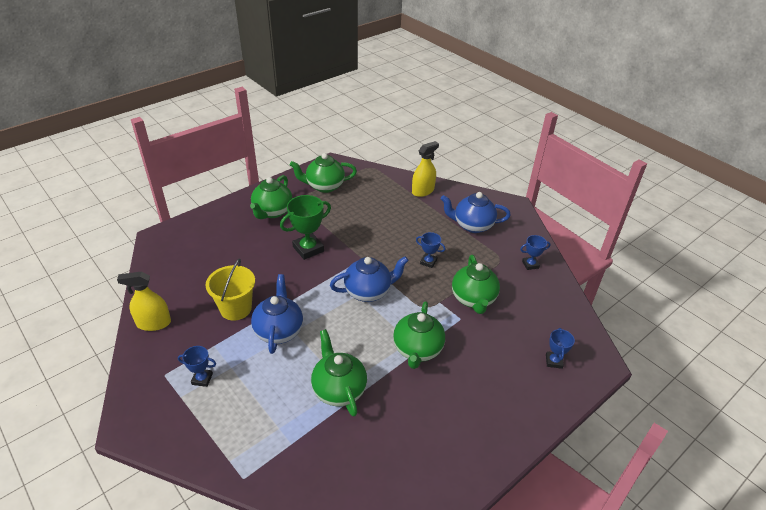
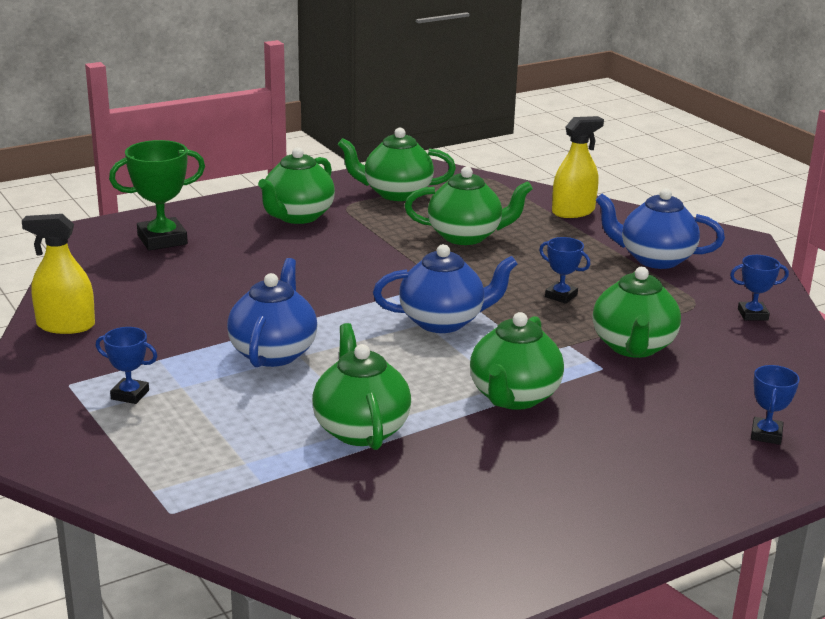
camera: 10 degrees right, 15 degrees down
(236, 308) = (206, 321): yellow bucket -> none
(308, 249) = (349, 264): green trophy -> green trophy (162, 240)
(369, 218) = (466, 236): none -> green teapot

